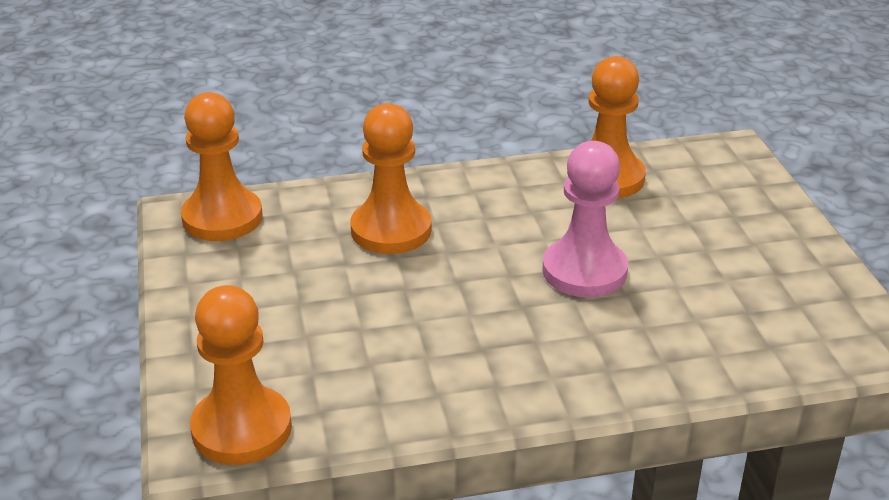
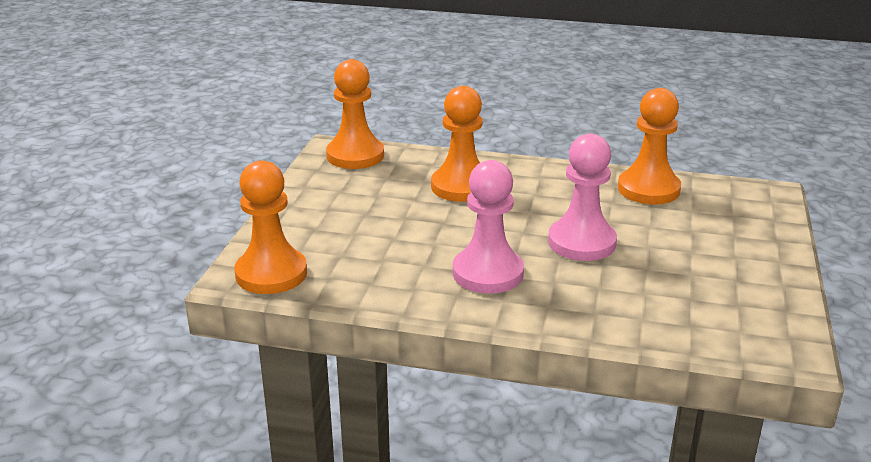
camera: 25 degrees right, 5 degrees down
(509, 345) = (488, 273): none -> pink pawn

